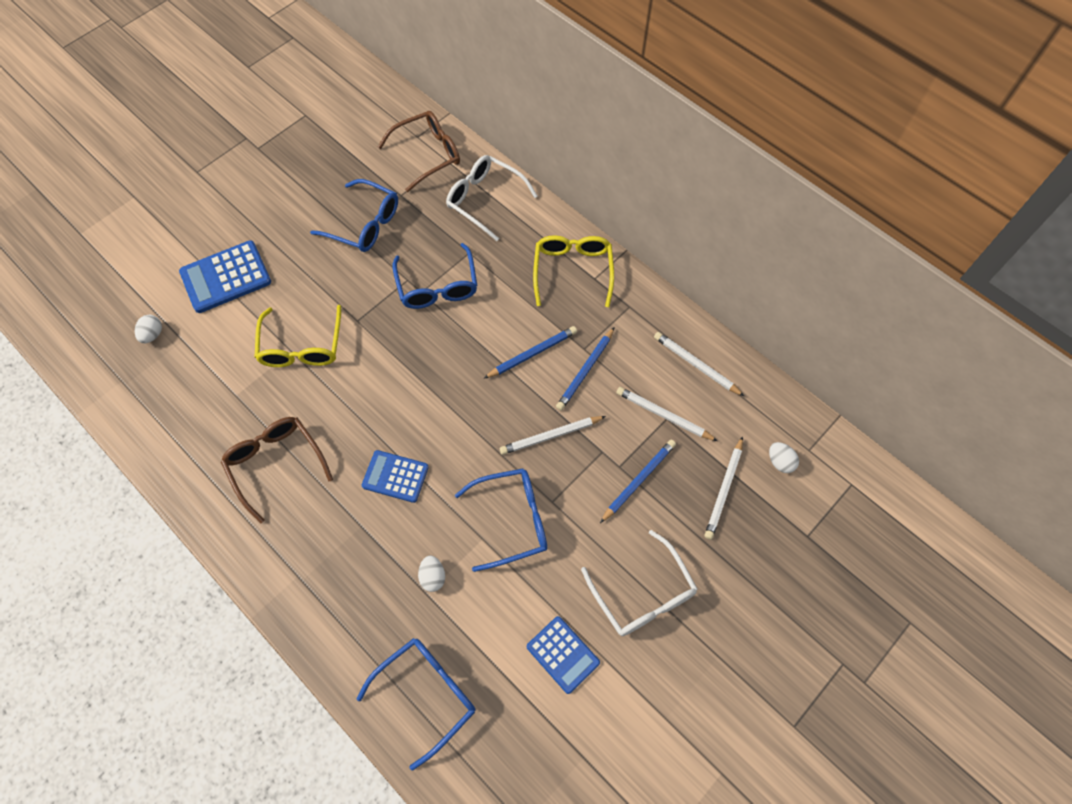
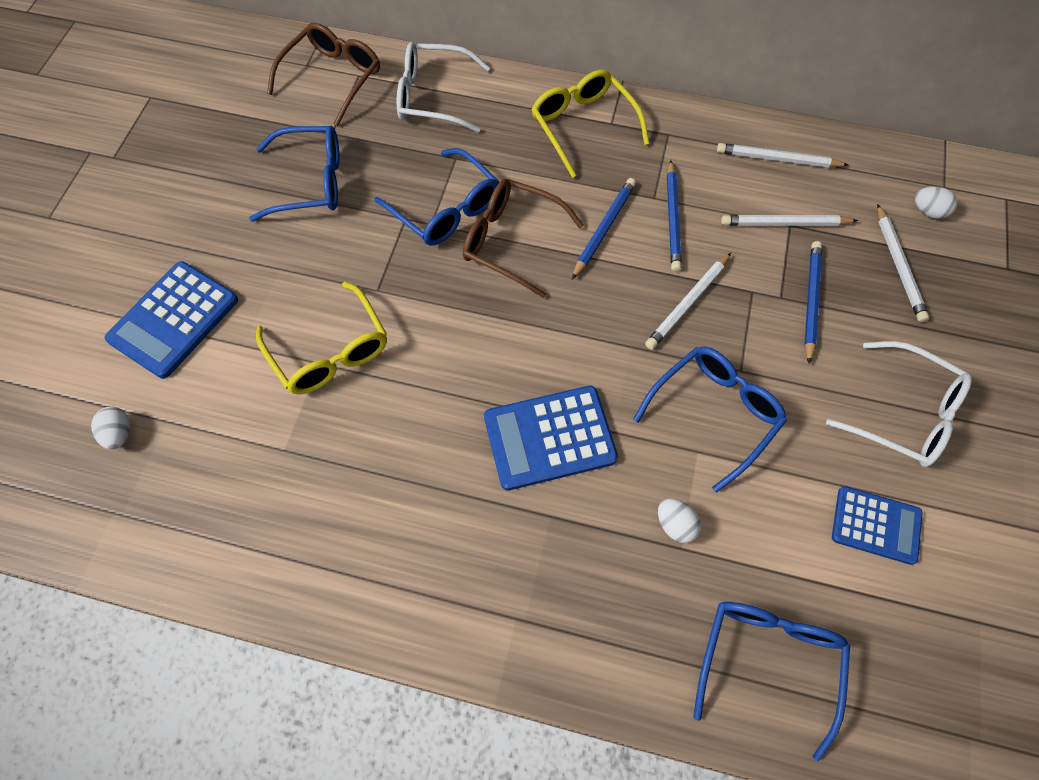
camera: 30 degrees left, 0 degrees up
(275, 464) = (394, 502): brown glasses -> brown glasses (511, 241)
(395, 476) = (549, 438): blue calculator -> blue calculator, size x1.52

